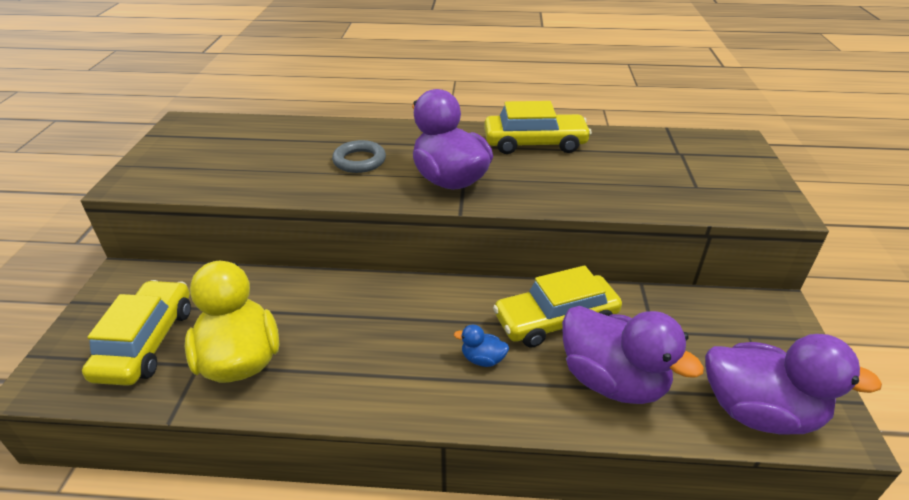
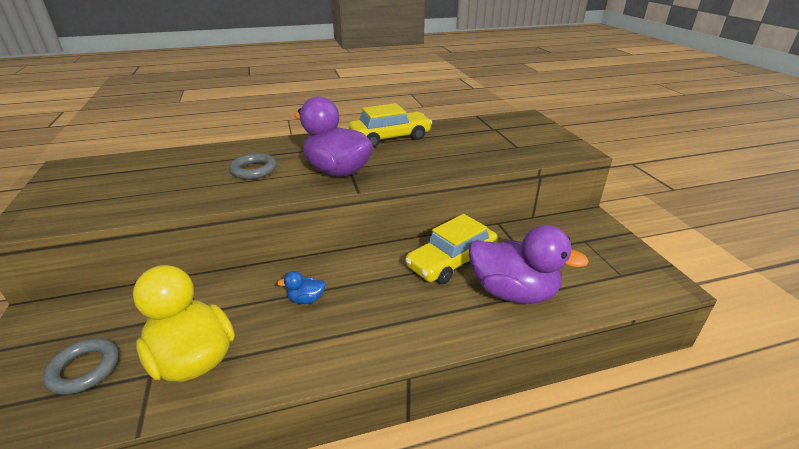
camera: 20 degrees left, 5 degrees down
(146, 342) = (84, 369): yellow car -> grey ring
(482, 359) = (410, 302): blue duck -> blue duck (306, 299)
(759, 411) = (617, 287): purple duck -> none

